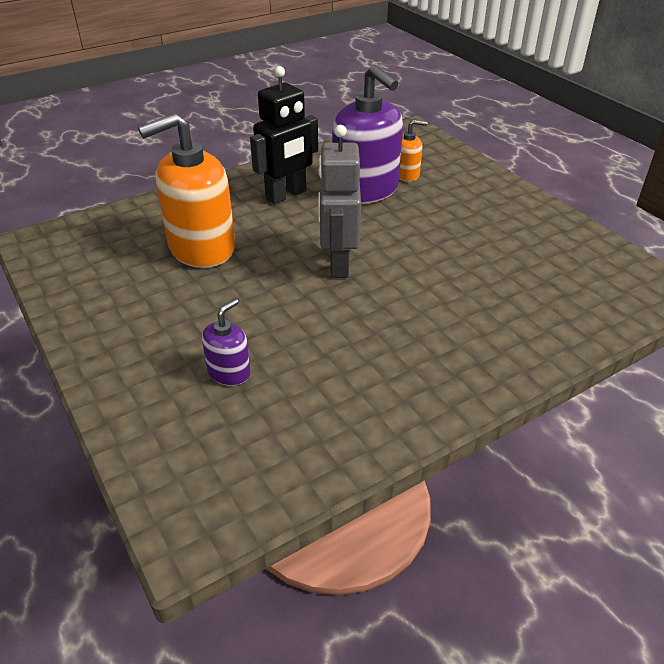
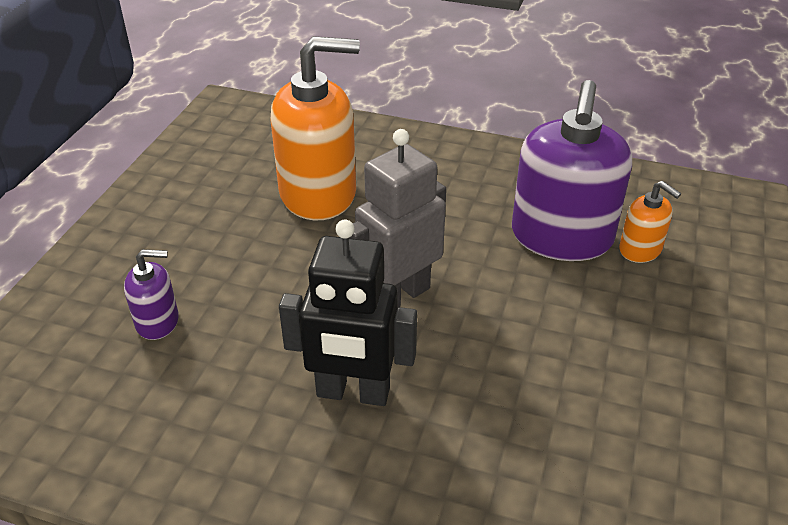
camera: 50 degrees right, 0 degrees up
(201, 248) = (318, 193): orange soap dispenser -> orange soap dispenser turned 150 degrees clockwise
(286, 195) = (472, 190): black robot -> black robot (353, 393)

